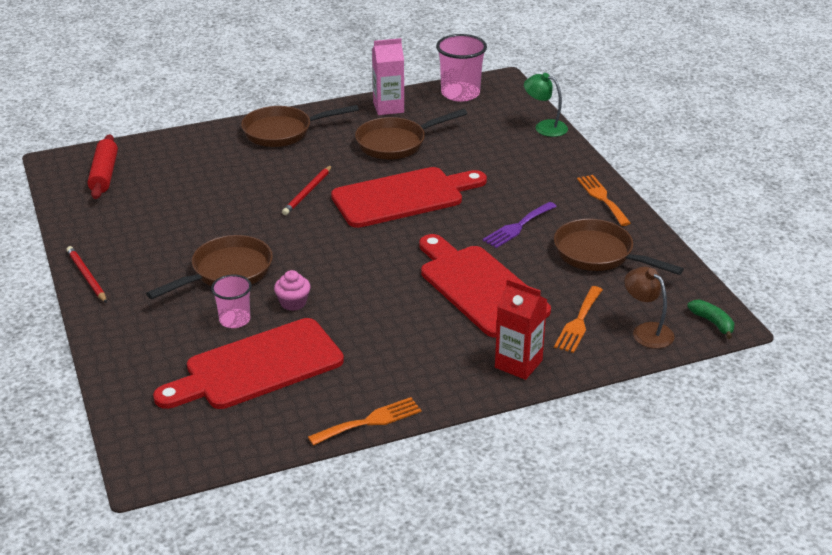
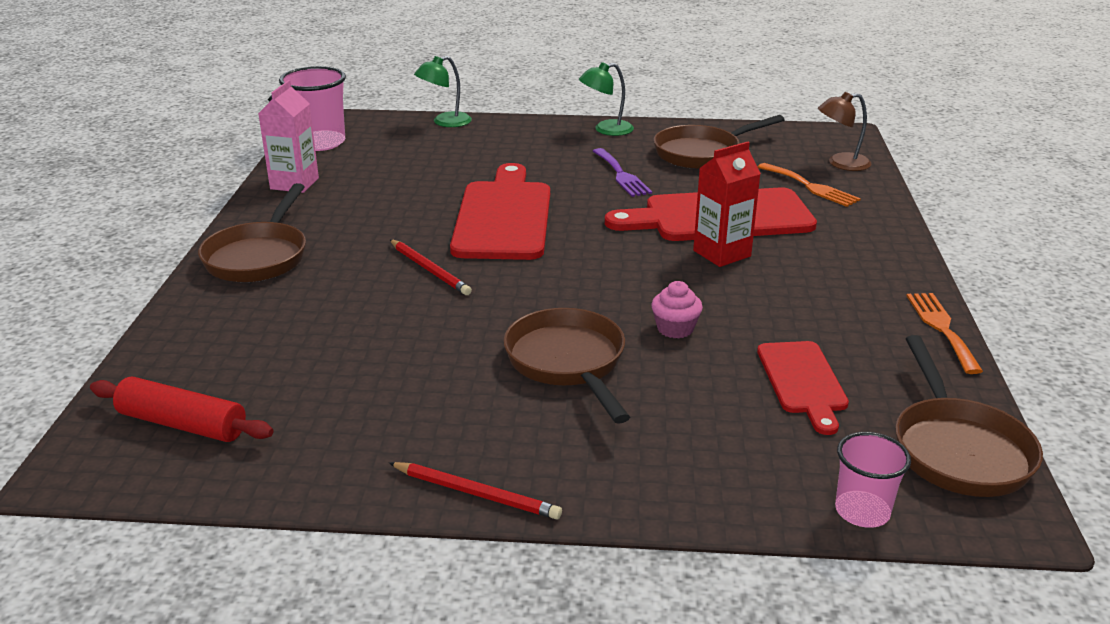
camera: 65 degrees left, 5 degrees down
(86, 276) = (476, 493): red pencil -> red pencil turned 150 degrees counterclockwise
(235, 320) = (686, 378): pink cup -> pink cup (862, 511)
(257, 367) = (803, 381): red cutting board -> red cutting board, size x0.57
(396, 143) = (381, 196): brown pan -> brown pan (957, 449)
(518, 364) = (867, 228): red carton -> red carton (722, 253)
(602, 198) = (606, 130): orange fork -> green lamp
(712, 323) = (842, 137): green banana -> none

